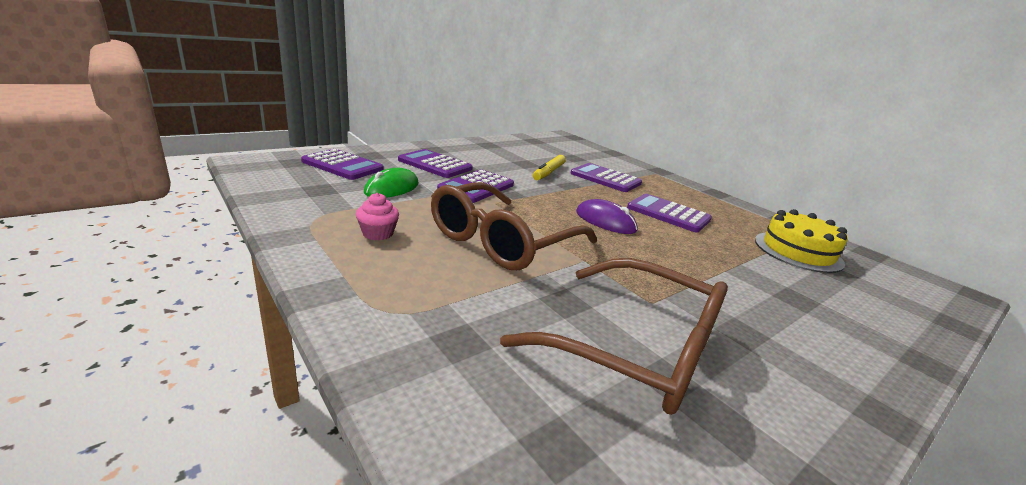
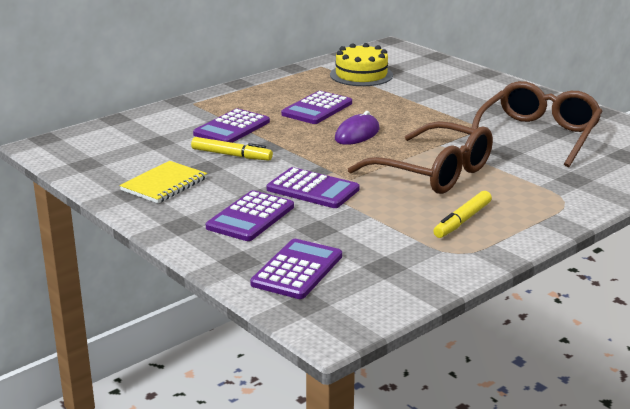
camera: 90 degrees left, 0 degrees up
(378, 233) = (462, 221): pink cupcake -> yellow marker
(392, 188) = (351, 230): green mouse -> none
(498, 152) = (164, 184): none -> yellow notebook

